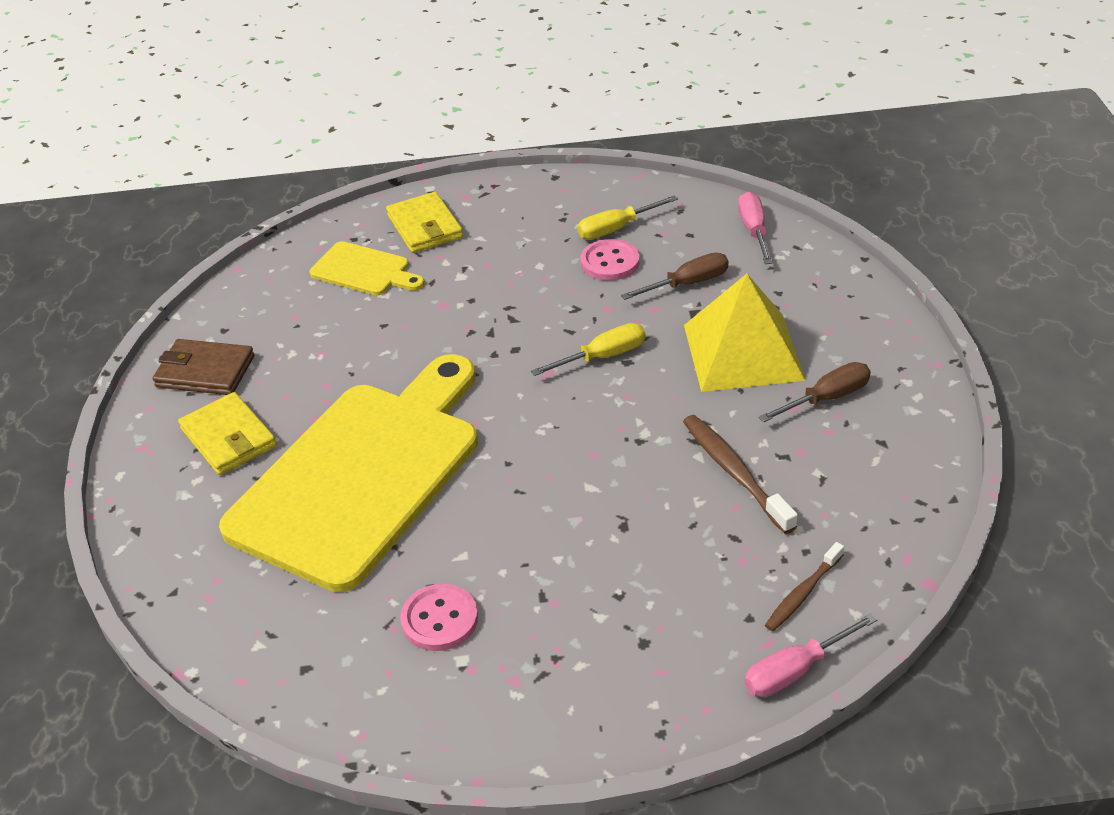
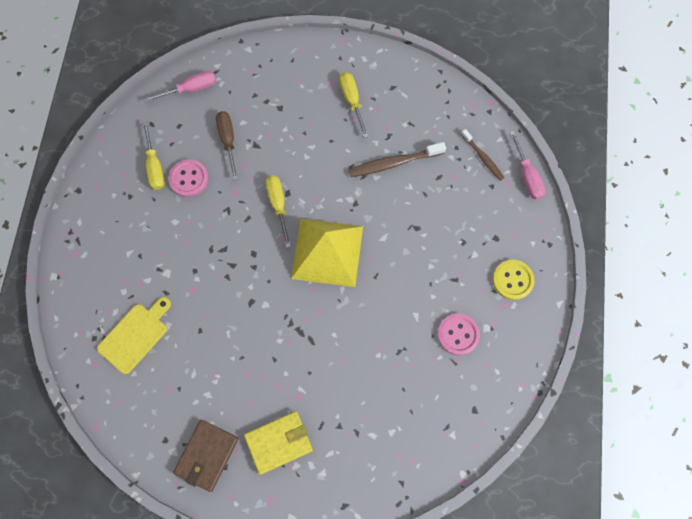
camera: 80 degrees left, 30 degrees up
(363, 475) = (337, 361): yellow cutting board -> none
(425, 226) = (100, 287): yellow wallet -> none
(566, 683) = (512, 280): none -> yellow button
(743, 352) = (300, 130): yellow pyramid -> yellow pyramid (327, 252)
(754, 231) = (190, 89): pink screwdriver -> pink screwdriver turned 150 degrees clockwise
(826, 398) = (352, 101): brown screwdriver -> yellow screwdriver

